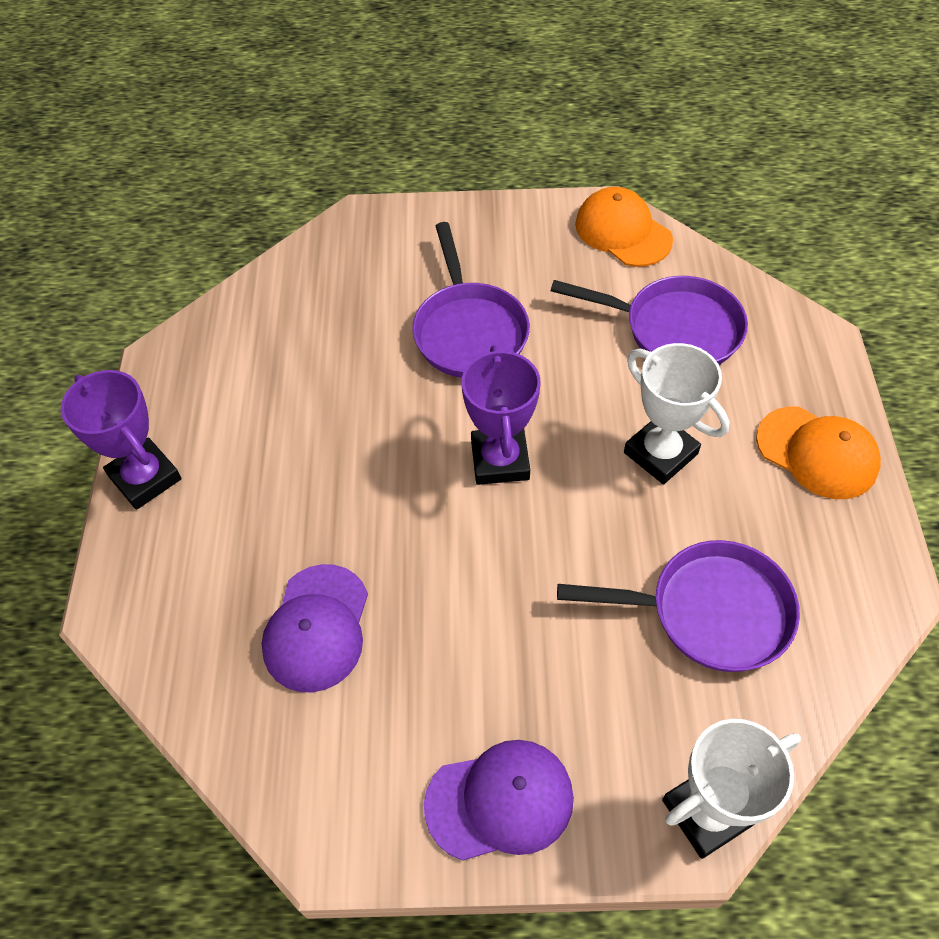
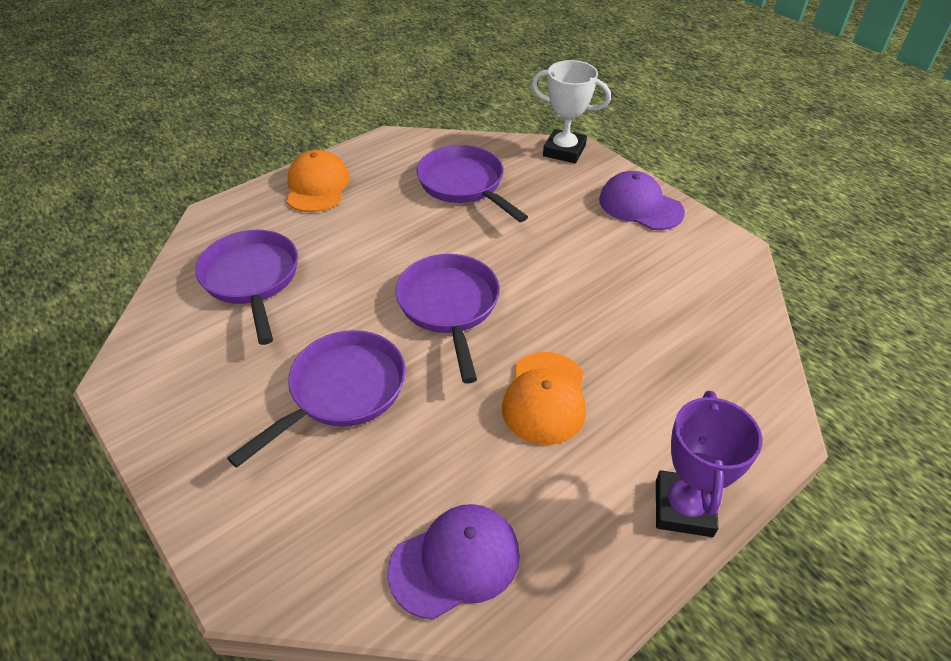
camera: 130 degrees left, 10 degrees down
(317, 628) = (653, 320): purple cap -> purple cap (455, 561)
(500, 460) = (449, 307): purple trophy -> purple pan
(623, 232) = (147, 356): orange cap -> orange cap (545, 398)
(660, 453) = (374, 241): white trophy -> none

